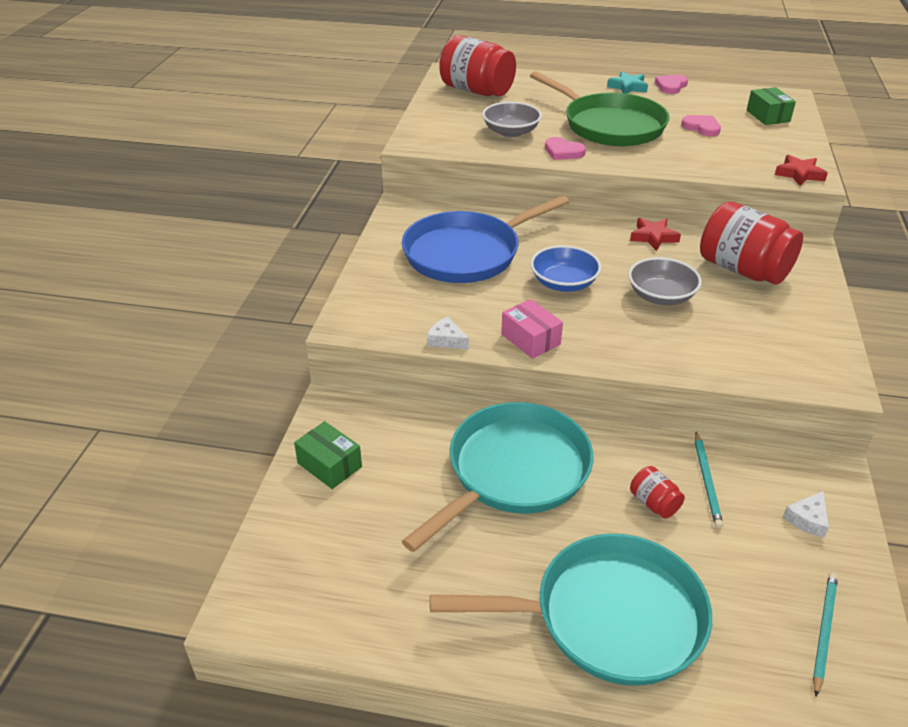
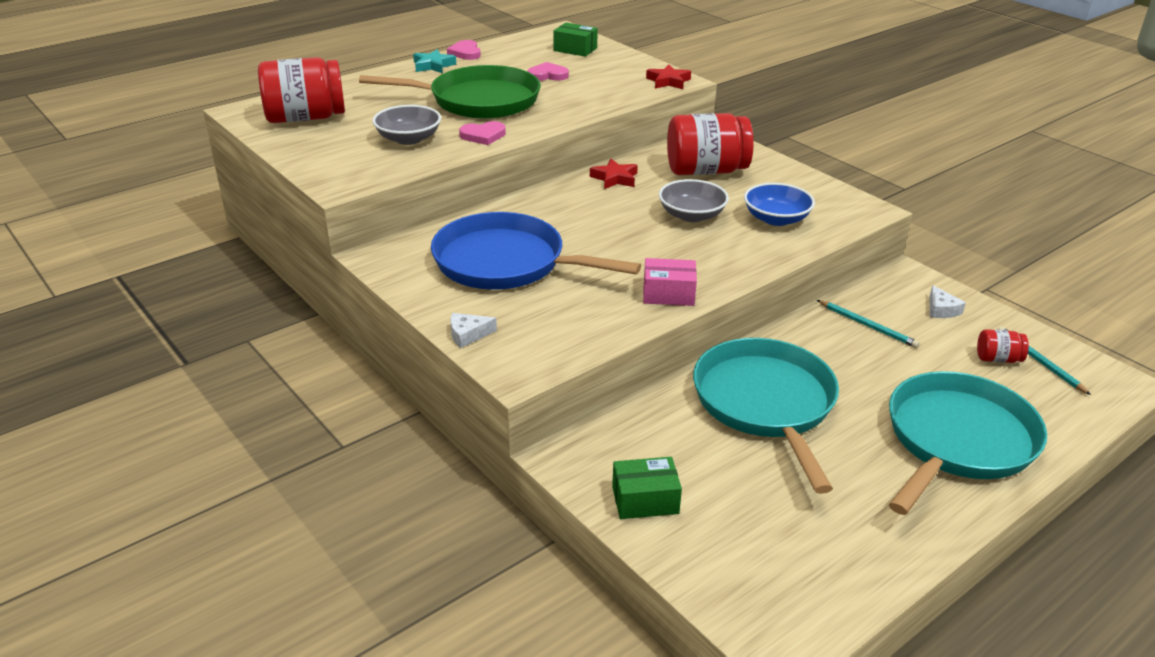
camera: 50 degrees left, 5 degrees down
(446, 340) = (614, 332): white cheese -> white cheese (468, 334)
(466, 253) = (505, 262): blue pan -> blue pan turned 105 degrees clockwise
(563, 283) = (616, 243): blue bowl -> blue bowl (776, 219)
(654, 503) = (866, 359): red jar -> red jar (998, 359)

